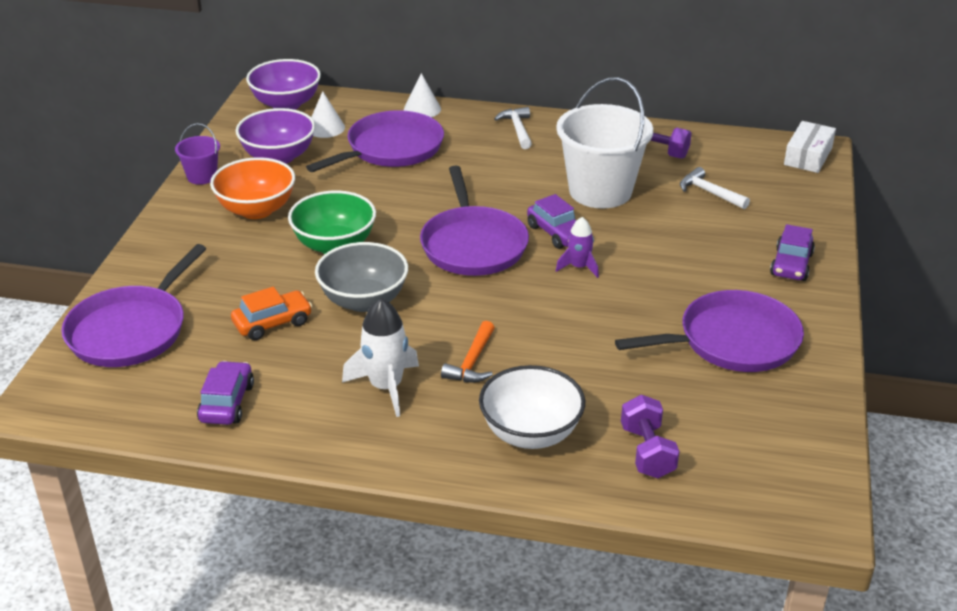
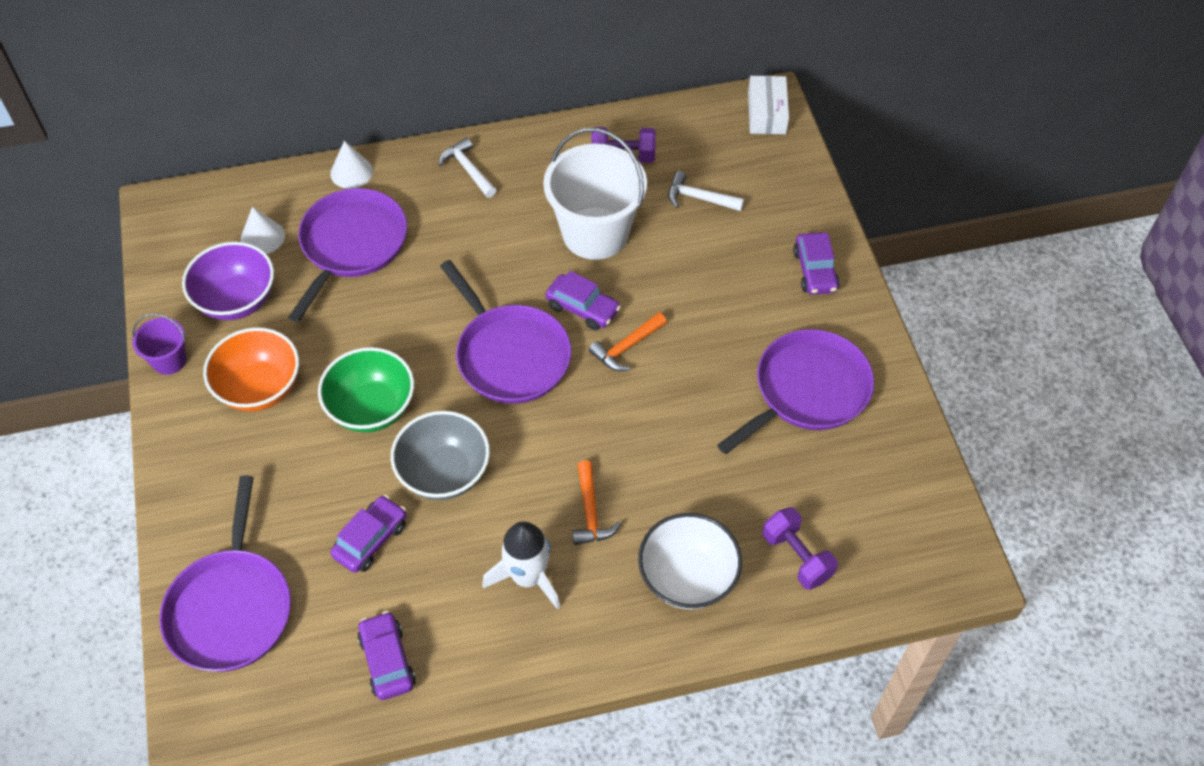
camera: 25 degrees left, 20 degrees up
(272, 323) = (371, 539): orange car -> purple car
(286, 104) = (196, 214): purple bowl -> none
(579, 267) = (626, 347): purple rocket -> orange hammer

